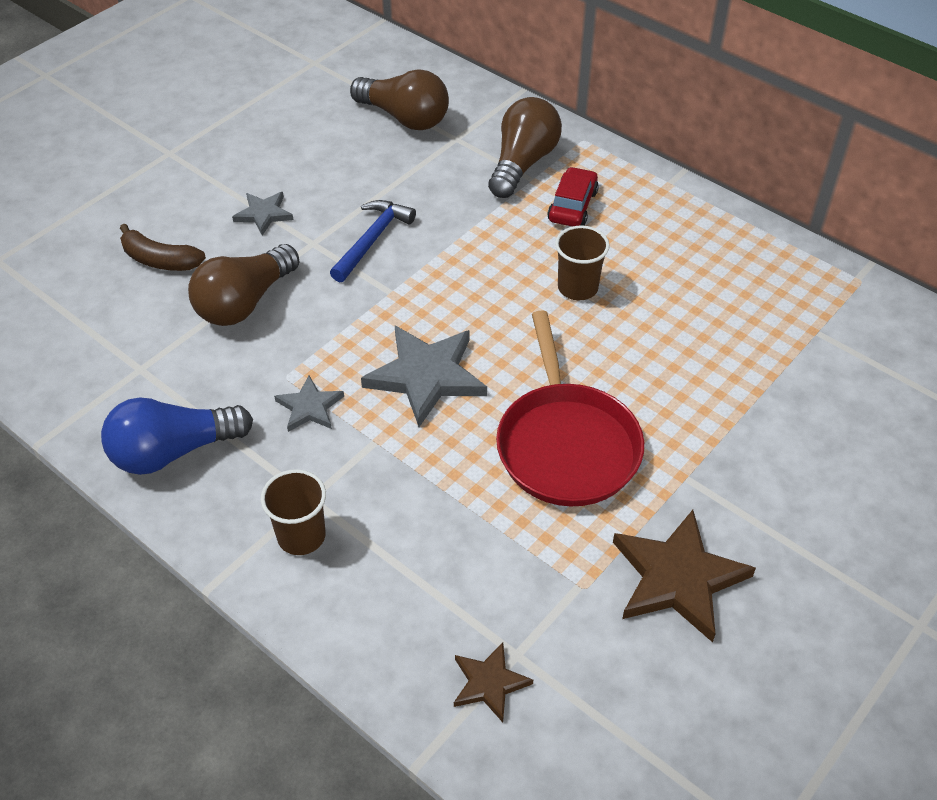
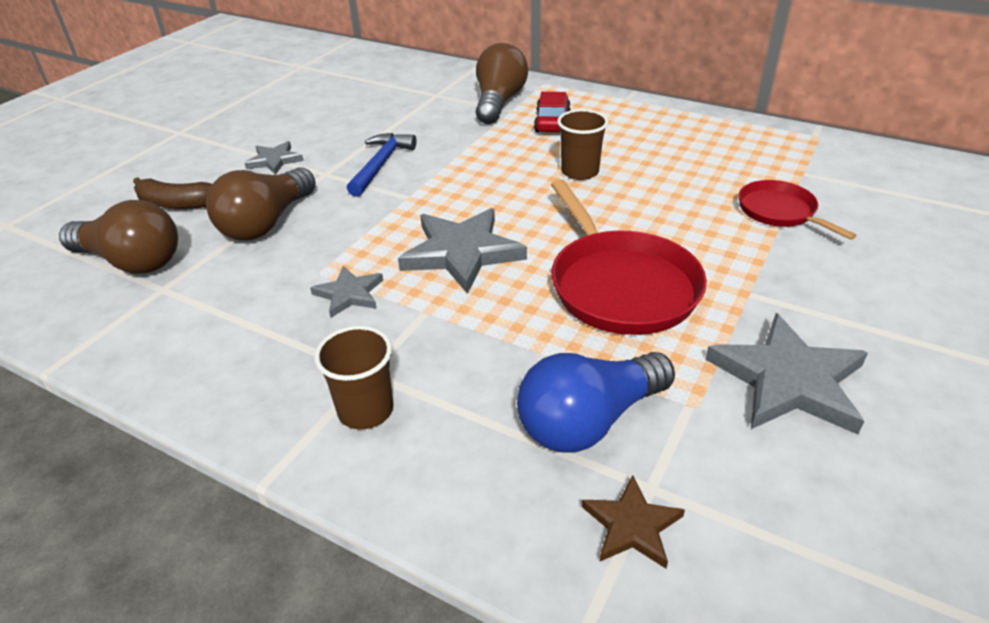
camera: 10 degrees left, 10 degrees down
(173, 451) = (206, 354): blue light bulb -> blue light bulb (589, 421)
(404, 118) = (388, 88): brown light bulb -> brown light bulb (132, 261)
(678, 578) = (788, 380): brown star -> grey star
(764, 381) = (779, 212): none -> red pan

